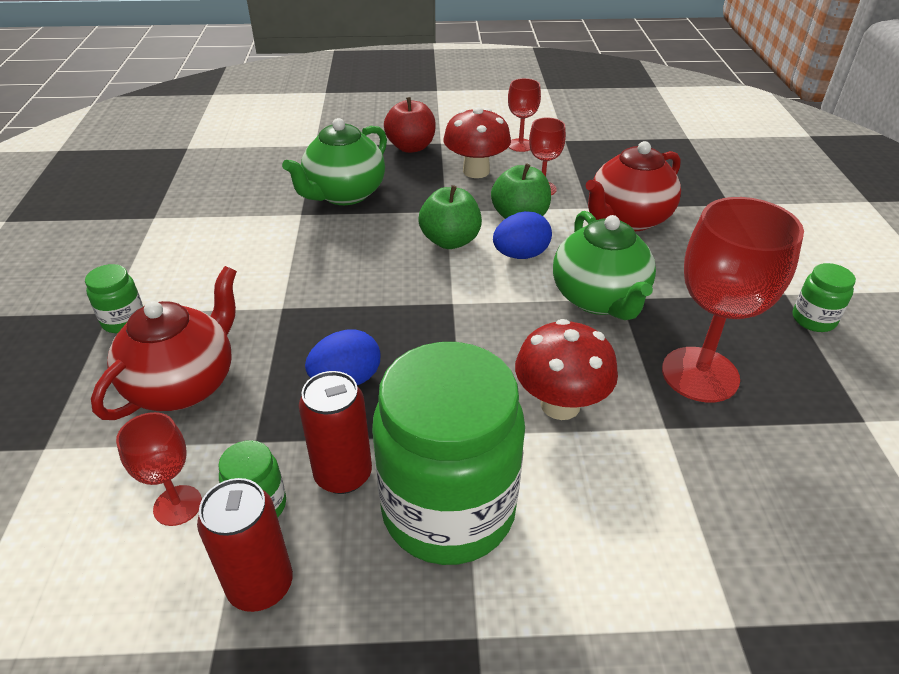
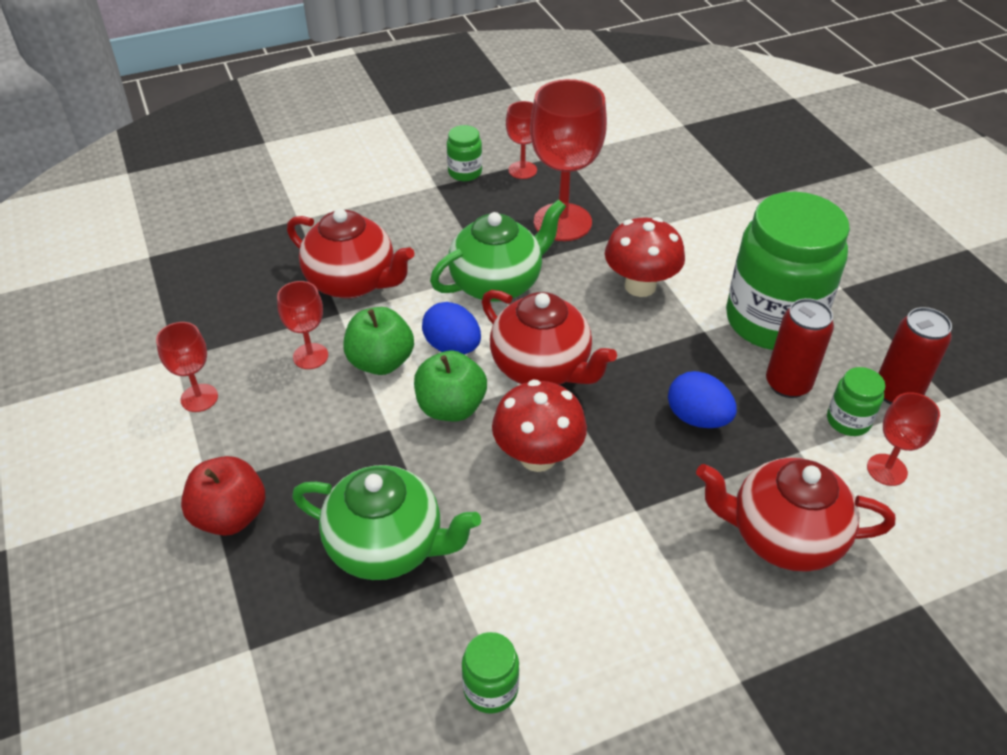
camera: 110 degrees left, 5 degrees up
(124, 321) = (743, 652): green jar -> green jar (490, 688)
(468, 298) = (542, 368): none -> red teapot
(476, 171) = (284, 425): red mushroom -> red mushroom (538, 456)
(820, 369) = (522, 170): none -> red goblet

